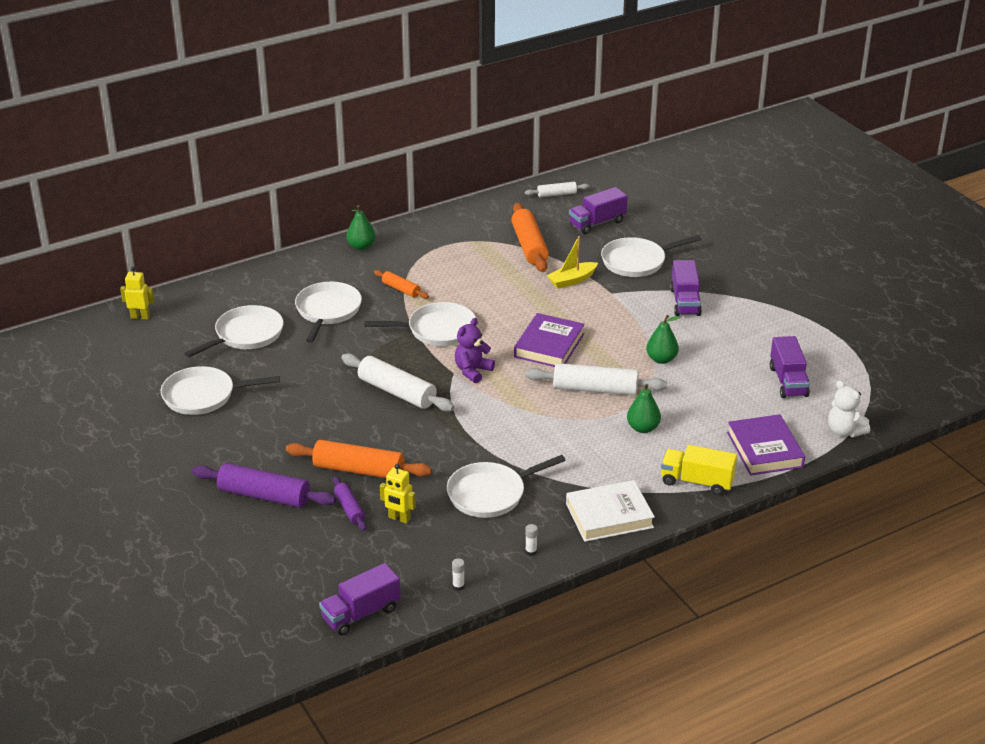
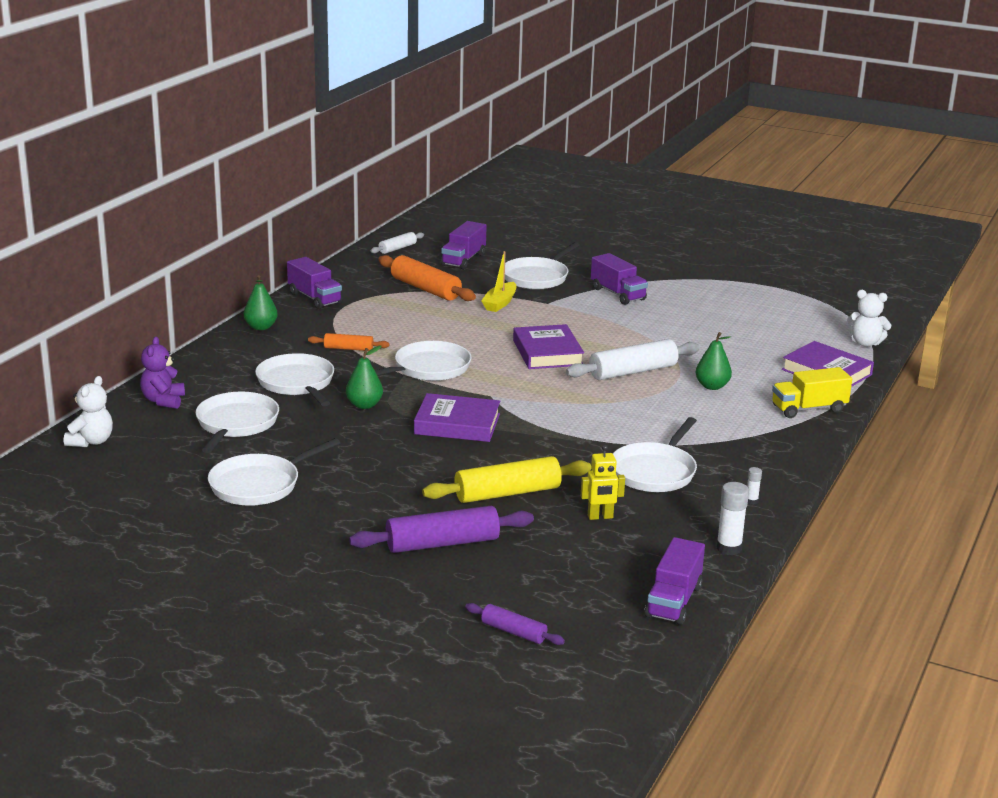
camera: 35 degrees left, 10 degrees down
(140, 317) = (91, 441): yellow robot -> white teddy bear
(350, 509) = (543, 525): purple rolling pin -> purple rolling pin (514, 632)
(358, 470) = (507, 493): orange rolling pin -> yellow rolling pin
(397, 392) = (457, 424): white rolling pin -> purple book
(458, 586) = (729, 548): white glue stick -> white glue stick, size x1.85
(472, 371) = (506, 389): purple teddy bear -> purple teddy bear (163, 401)
(609, 516) = (776, 454): white book -> none
(661, 359) = (656, 336): green pear -> green pear (364, 405)
(788, 381) = (776, 324): purple truck -> purple truck (314, 298)

